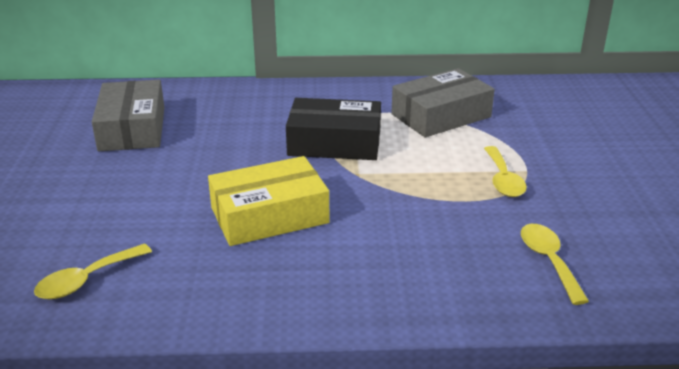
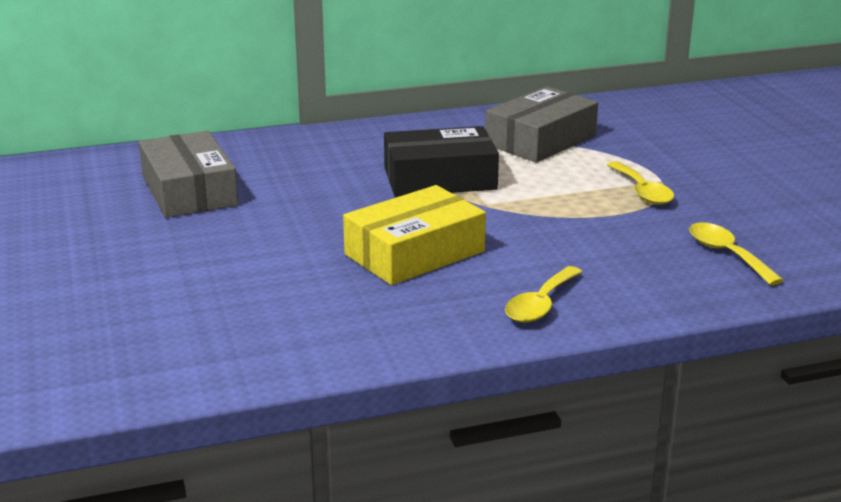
camera: 15 degrees left, 5 degrees down
(86, 280) = (253, 335): yellow spoon -> yellow spoon (540, 304)

